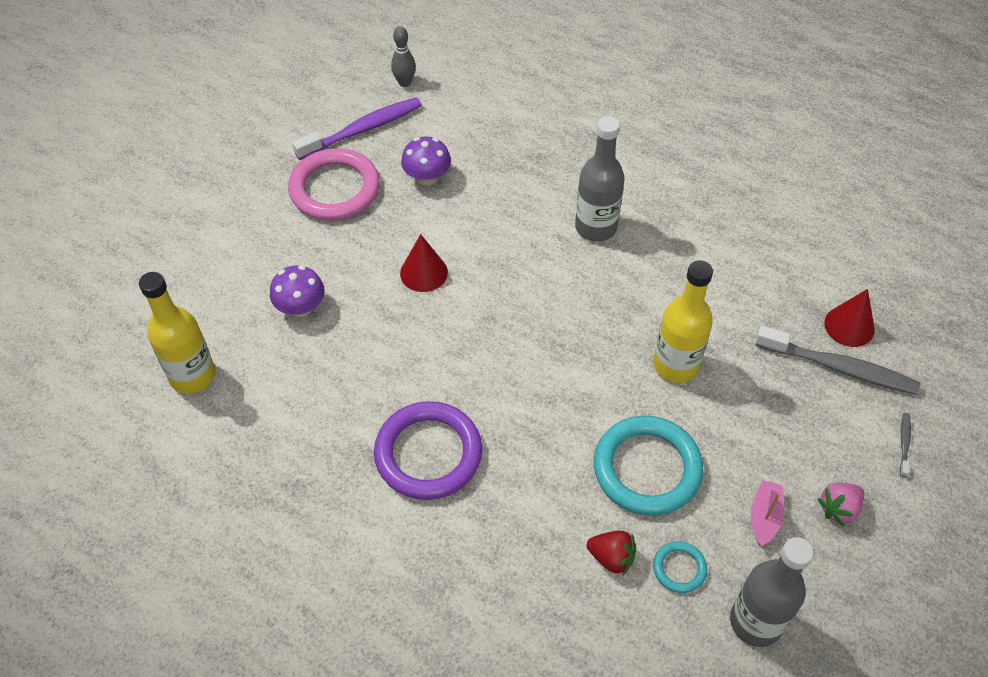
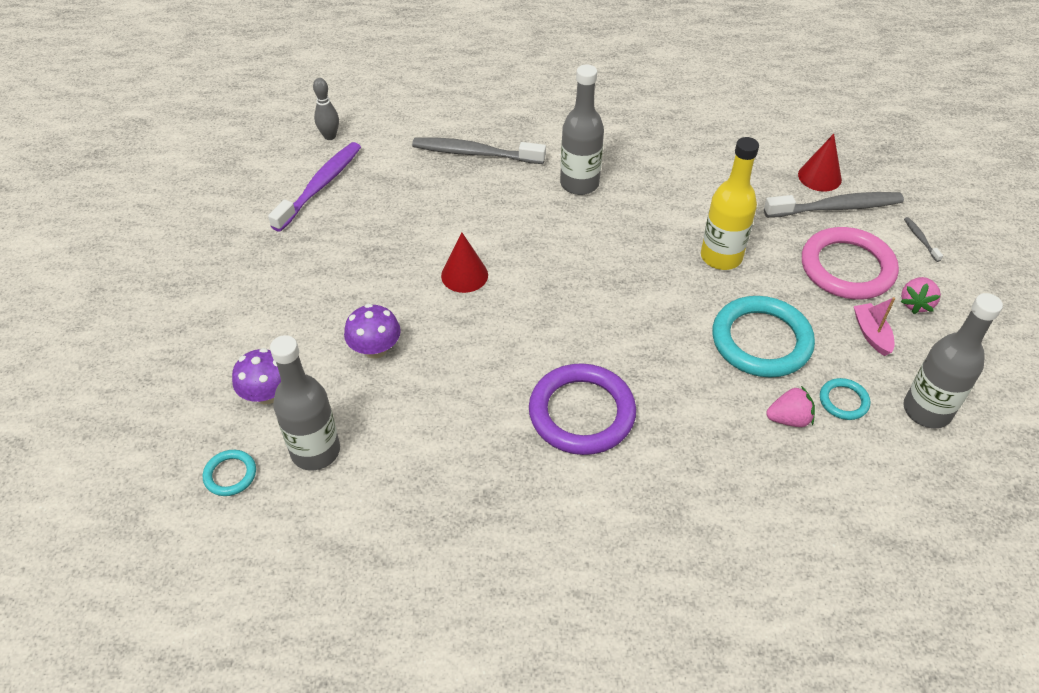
camera: 30 degrees left, 5 degrees down
(118, 363) = (230, 475): none -> turquoise ring
(193, 376) = (315, 451): yellow bottle -> grey bottle
(335, 189) = (331, 242): pink ring -> pink ring (847, 268)
(427, 177) = (408, 201): purple mushroom -> purple mushroom (267, 394)
(521, 154) = (475, 153): none -> grey toothbrush
(611, 558) = (789, 419): red strawberry -> pink strawberry

